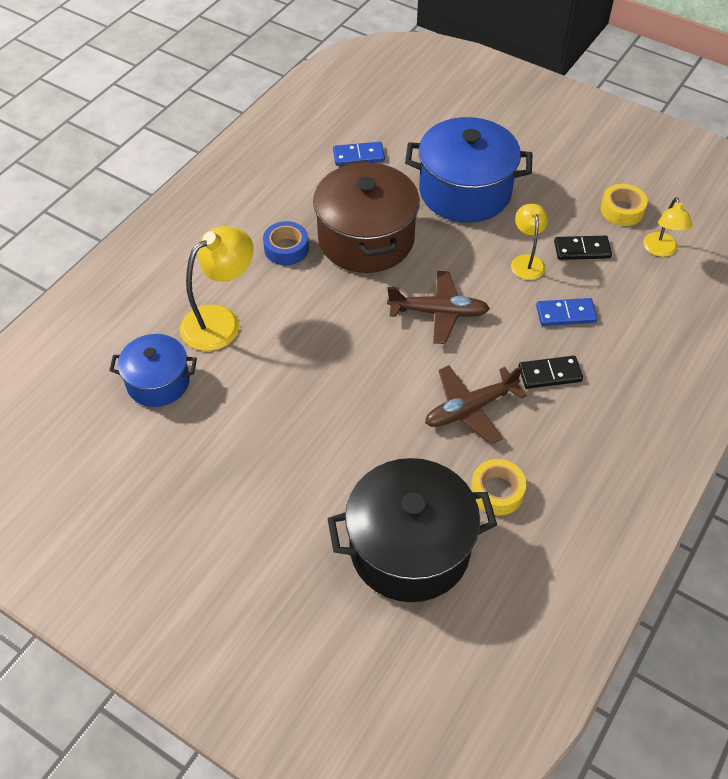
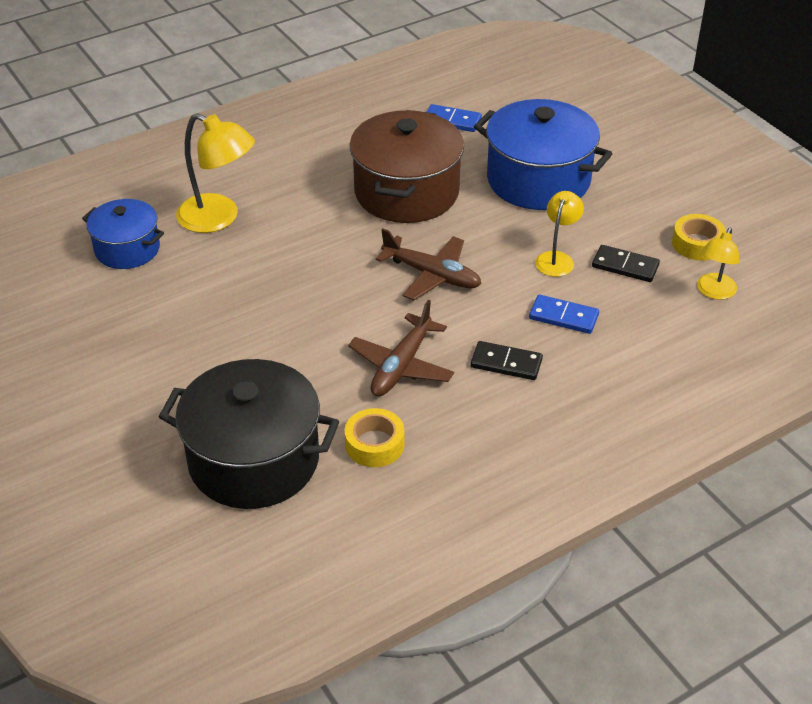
camera: 25 degrees right, 10 degrees down
(220, 321) = (219, 218): yellow lamp -> yellow lamp turned 45 degrees clockwise
(286, 248) = (323, 178): blue tape -> none
(470, 409) = (401, 366): brown plane -> brown plane turned 60 degrees counterclockwise

